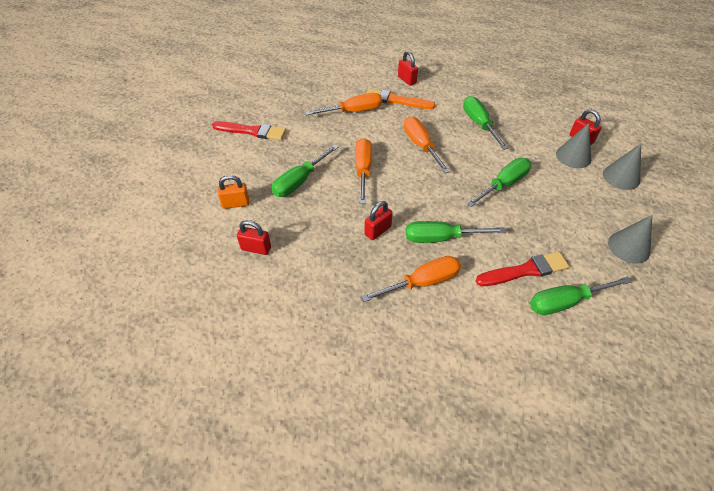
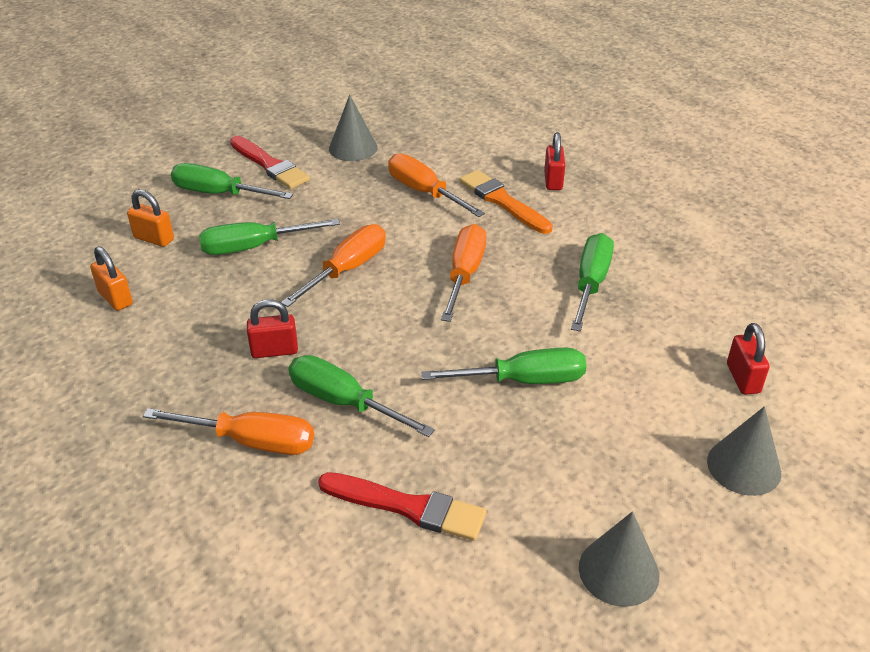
camera: 35 degrees right, 10 degrees down
(256, 248) = (115, 298): red padlock -> orange padlock
(353, 111) = (425, 192): orange screwdriver -> orange screwdriver turned 150 degrees counterclockwise
(565, 302) = (414, 582): green screwdriver -> green screwdriver (219, 194)
(573, 156) = (694, 396): grey cone -> grey cone (353, 148)

